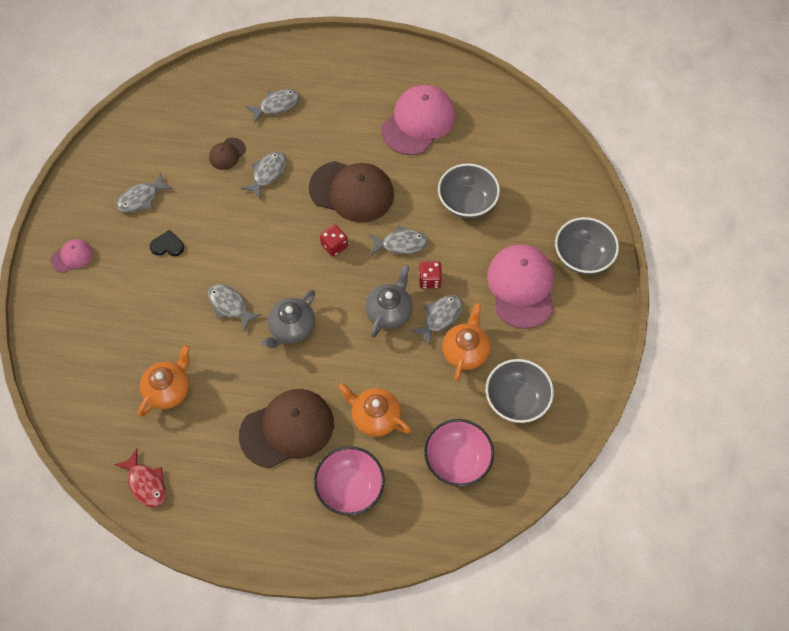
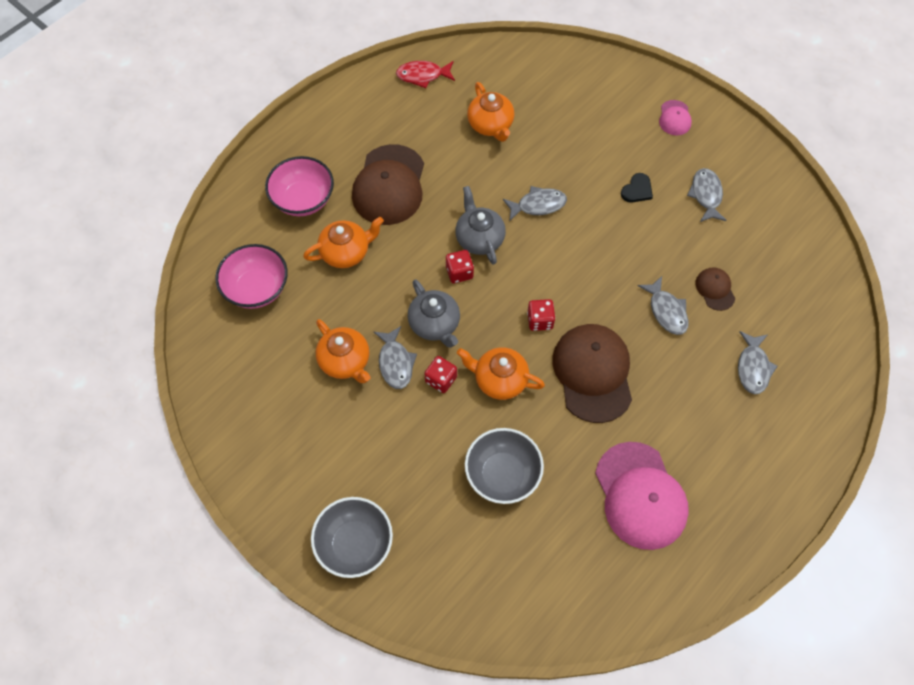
camera: 125 degrees right, 0 degrees up
(333, 323) = (459, 272): none -> red dice
(352, 191) = (593, 373): brown cap -> brown cap turned 120 degrees clockwise
(401, 244) = (499, 380): grey fish -> orange teapot
(516, 400) = (266, 371): grey bowl -> none
(521, 287) = (369, 458): pink cap -> none

